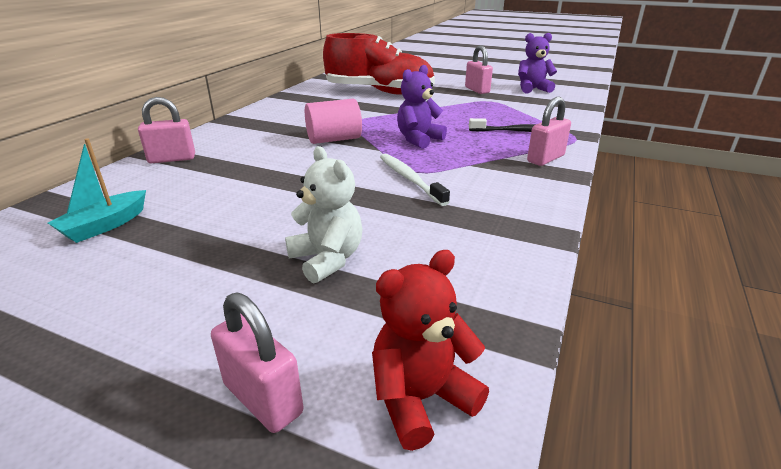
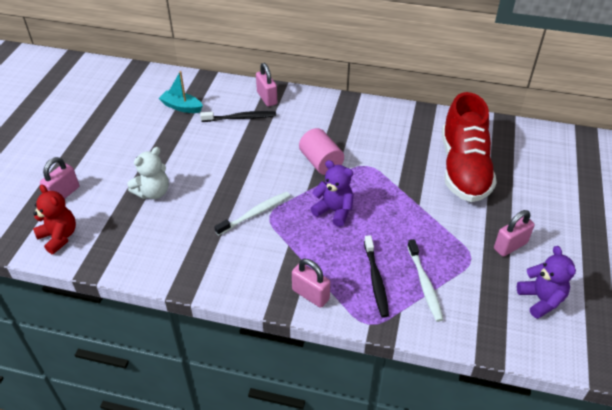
camera: 80 degrees right, 15 degrees up
(197, 178) = (240, 118): none -> black toothbrush
(522, 116) = (424, 284): none -> white toothbrush

